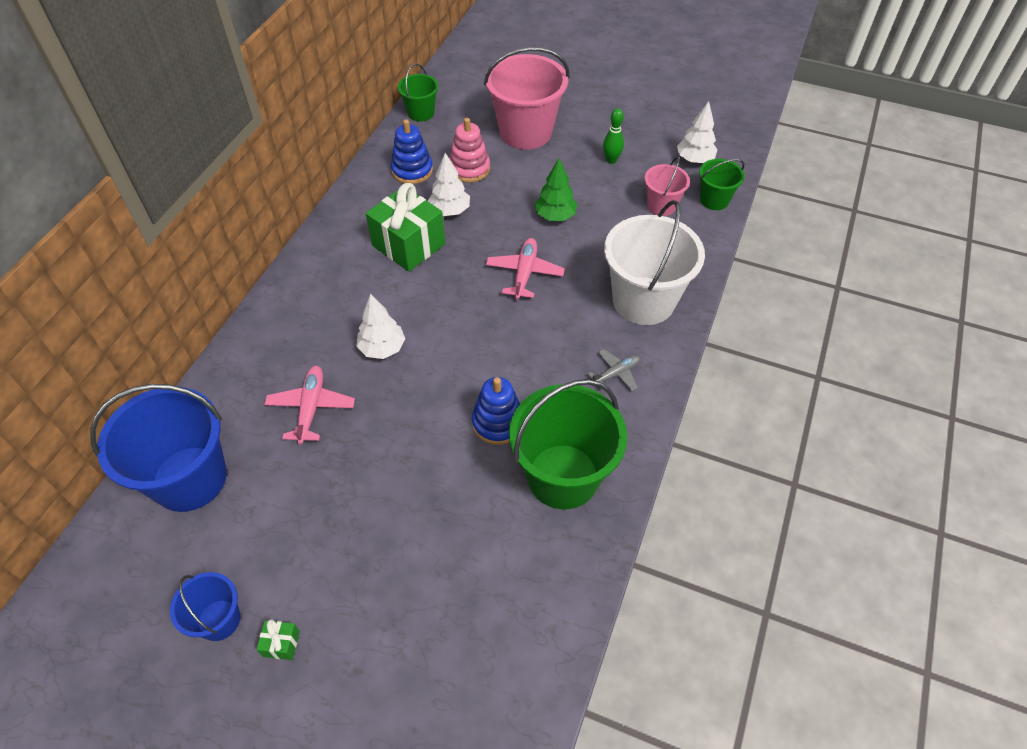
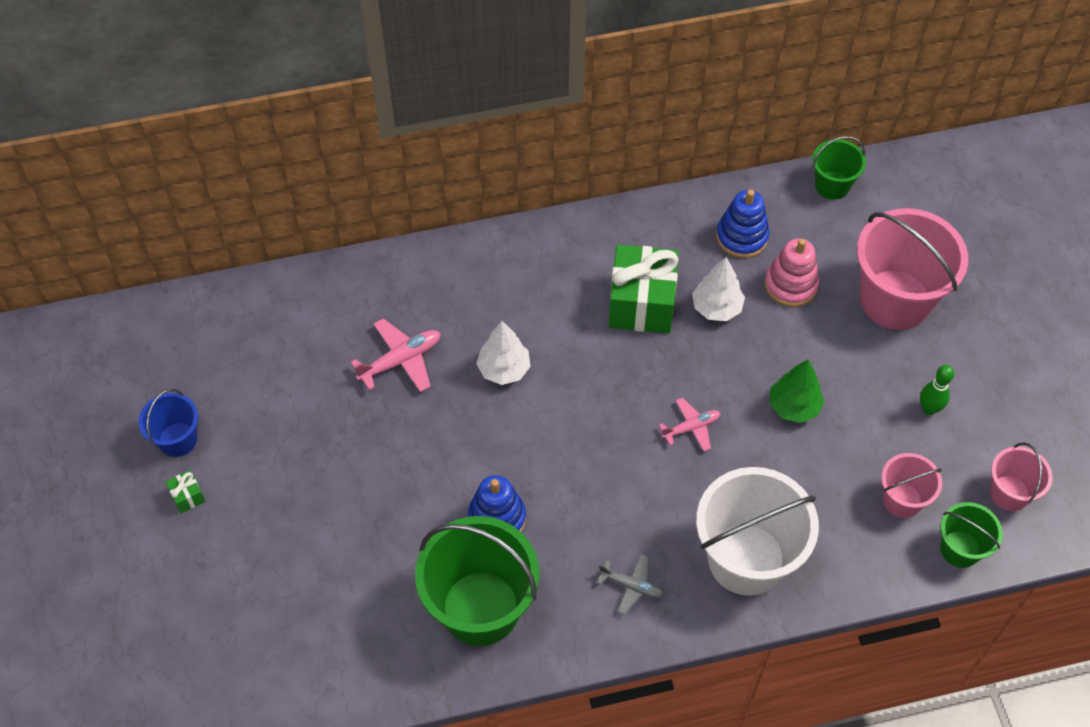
camera: 55 degrees right, 5 degrees up
(189, 478) = (273, 325): blue bucket -> none
(524, 273) = (691, 427): pink plane -> pink plane, size x0.66
(694, 160) = (1009, 493): white tree -> pink bucket

